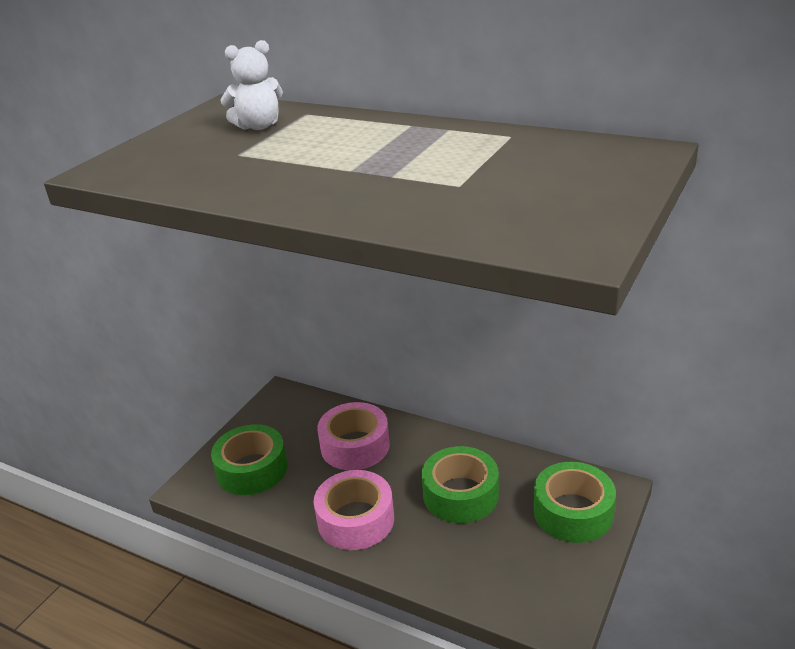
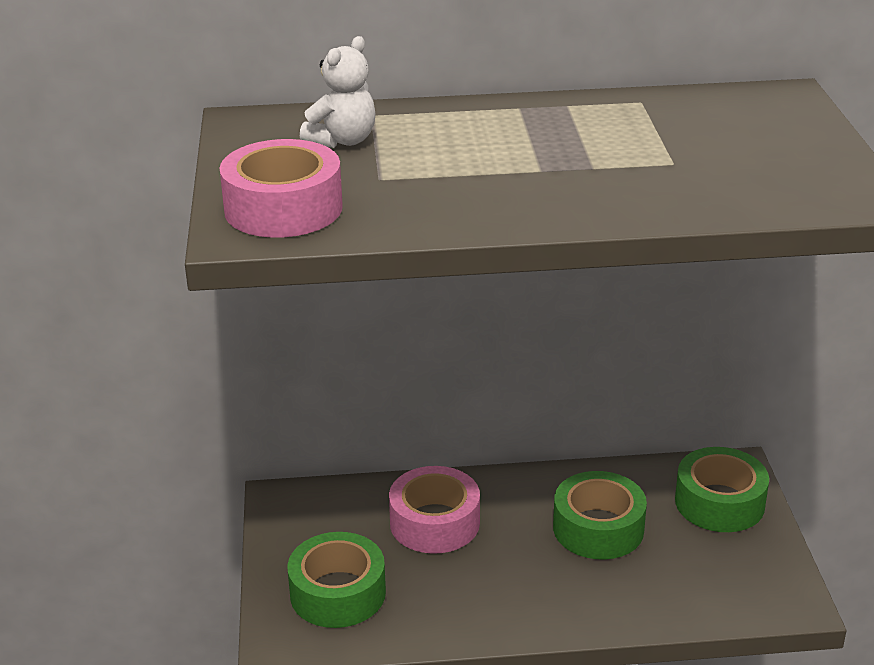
camera: 35 degrees left, 0 degrees up
(355, 520) = (514, 596): pink tape -> pink tape (283, 208)

